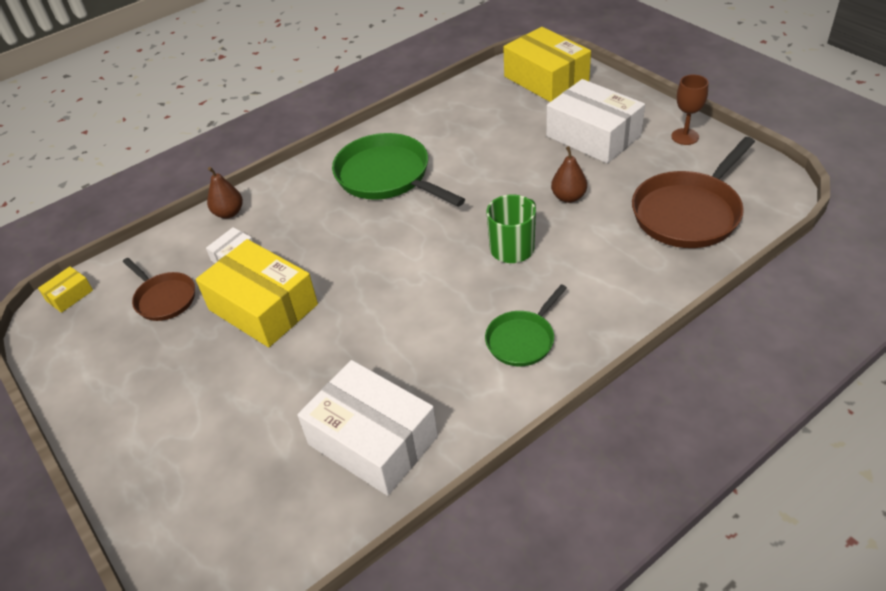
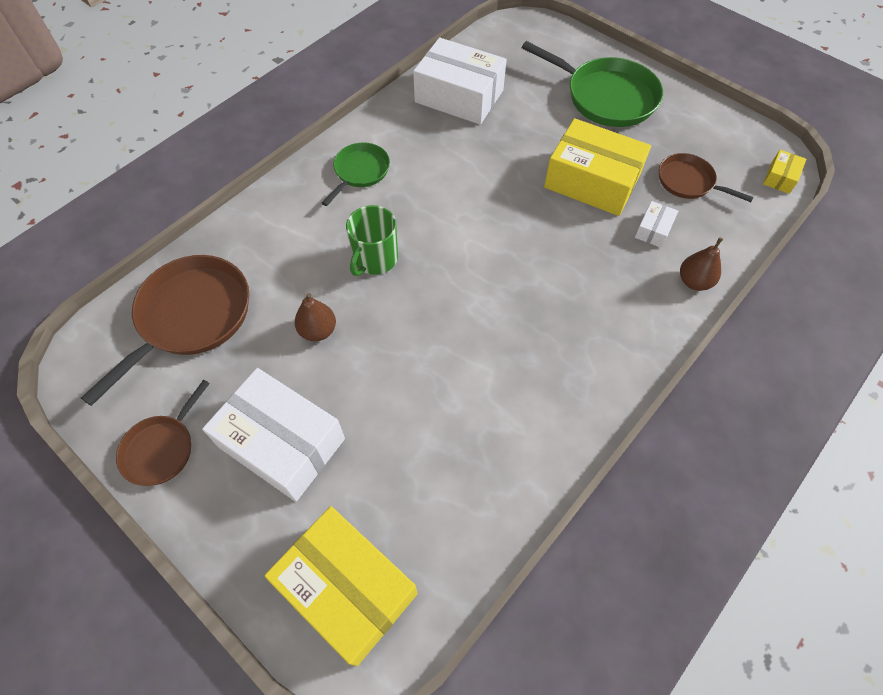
camera: 165 degrees right, 15 degrees up
(387, 176) = (535, 349): green pan -> green pan (606, 97)
(685, 136) = (162, 448): brown goblet -> brown pan

